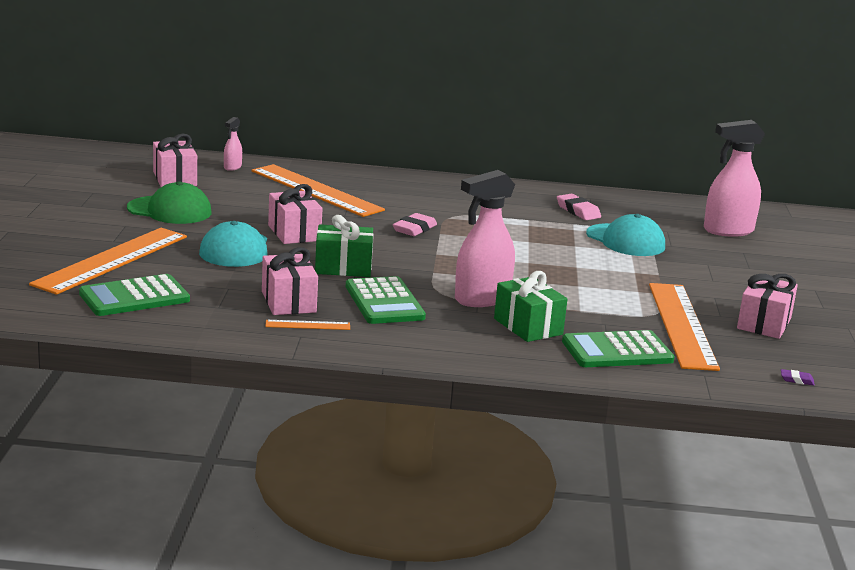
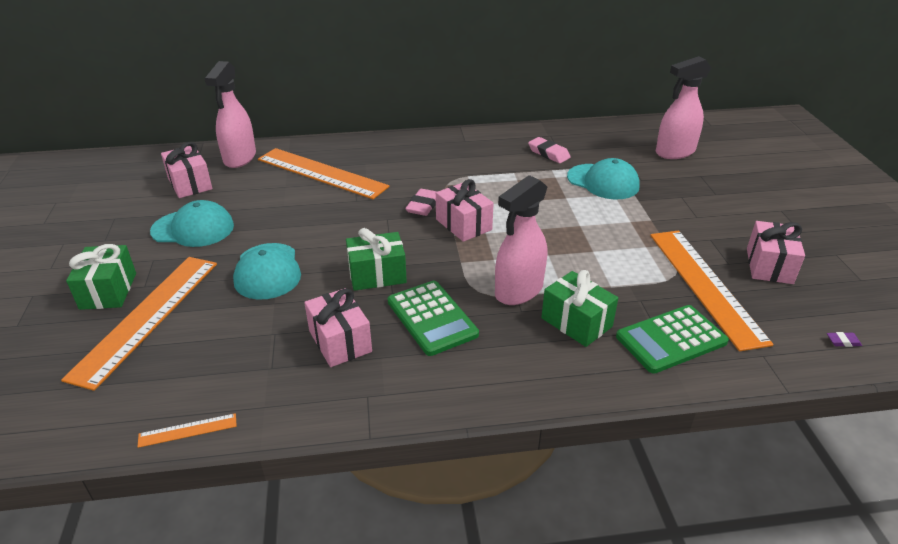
camera: 10 degrees left, 15 degrees up
(79, 239) = (108, 291): none -> green gift
(134, 297) = (180, 373): green calculator -> none
(169, 210) = (193, 228): green cap -> turquoise cap
(232, 167) = (239, 158): pink spray bottle -> pink spray bottle, size x2.11
(294, 233) = (317, 235): pink gift -> pink gift (463, 224)
(308, 325) = (369, 375): orange ruler -> orange ruler (188, 430)

